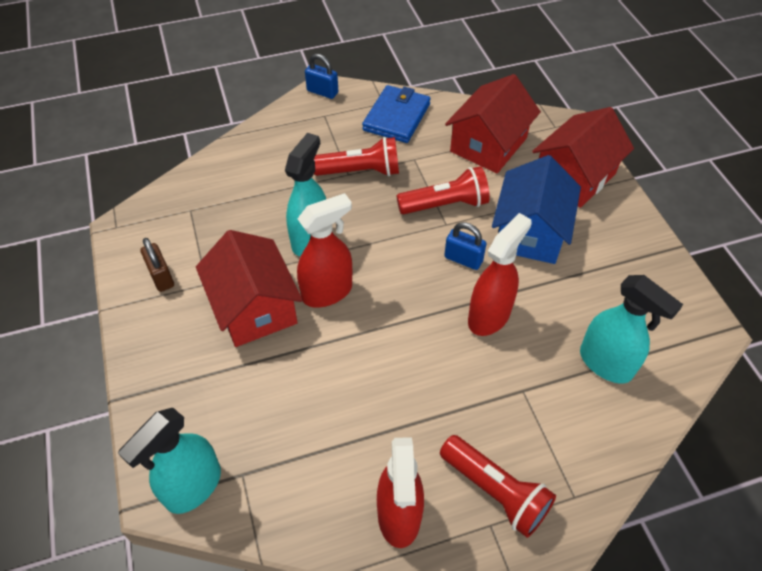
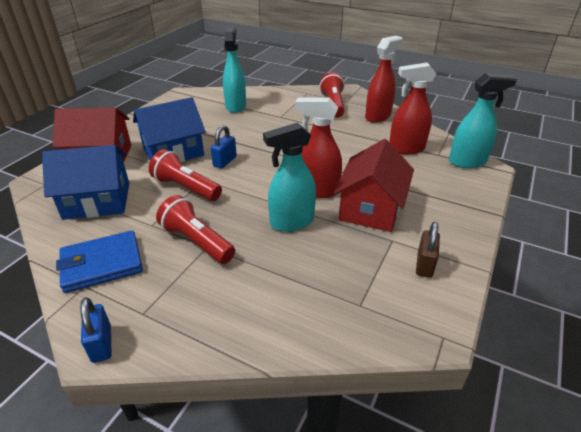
camera: 135 degrees left, 15 degrees down
(463, 259) = (225, 161): blue padlock -> blue padlock turned 45 degrees clockwise
(488, 145) = (97, 201): red house -> blue house
(489, 316) = (253, 138): red spray bottle -> red spray bottle (406, 148)

